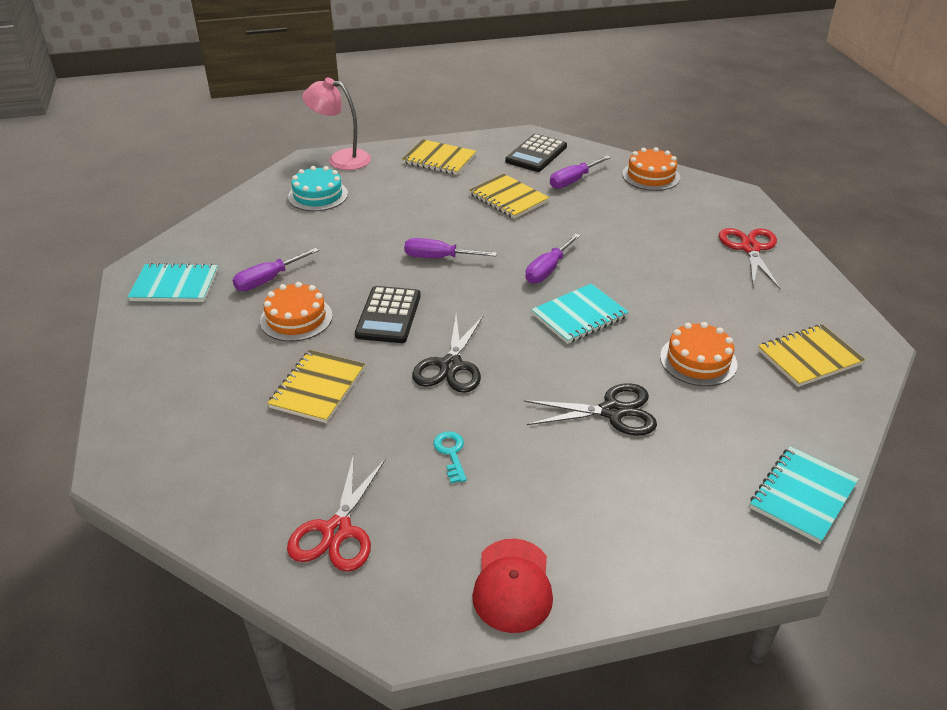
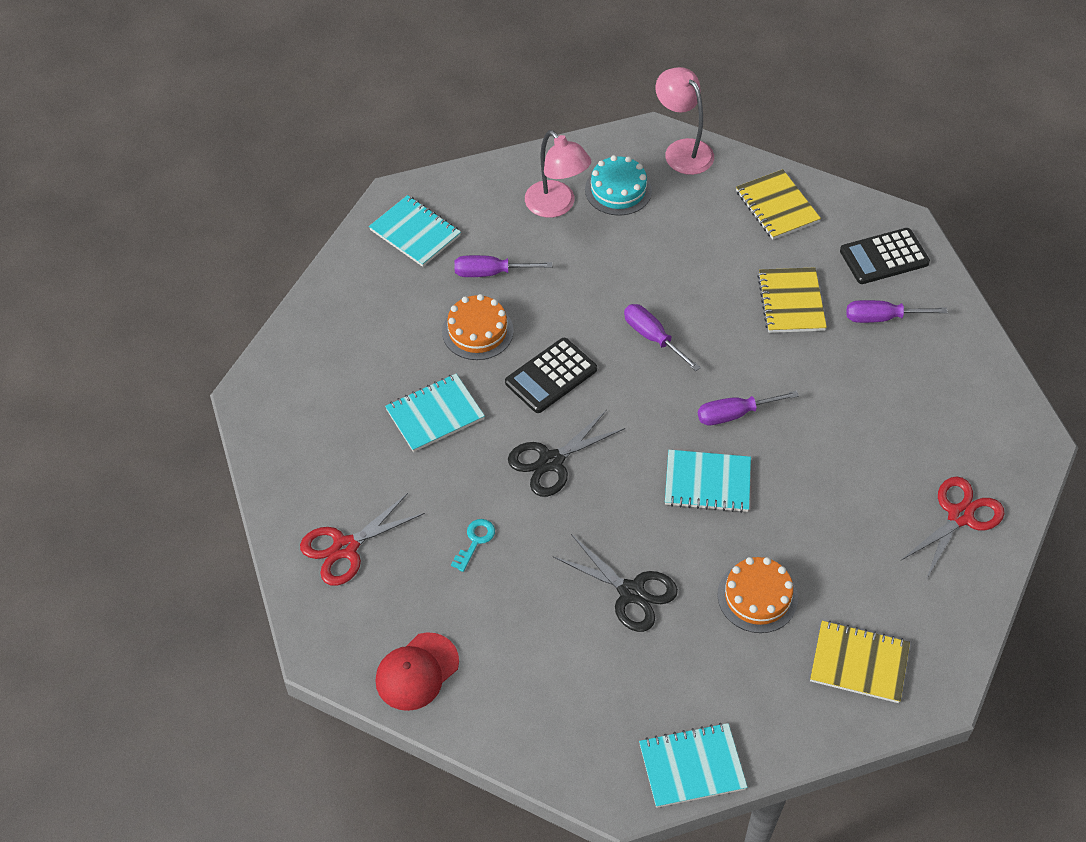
camera: 40 degrees right, 15 degrees up
(280, 222) = (556, 206): none -> pink lamp
(318, 388) = (435, 414): yellow notebook -> turquoise notebook
(651, 176) = (972, 360): orange cake -> none

